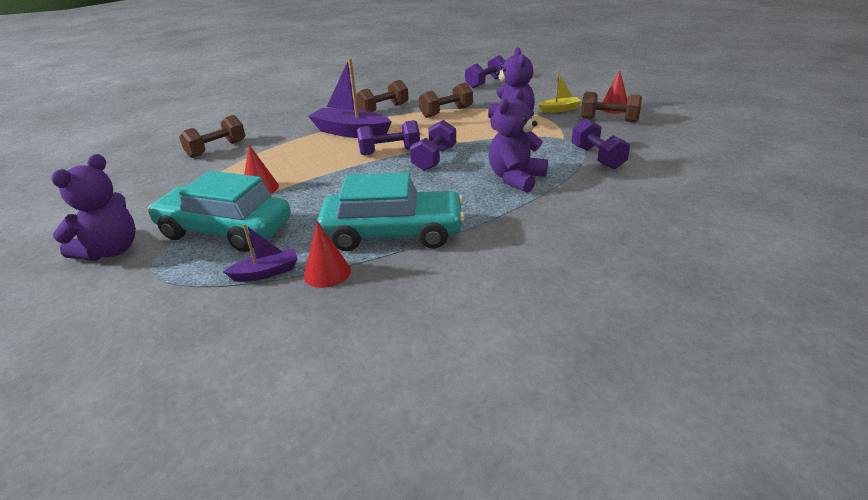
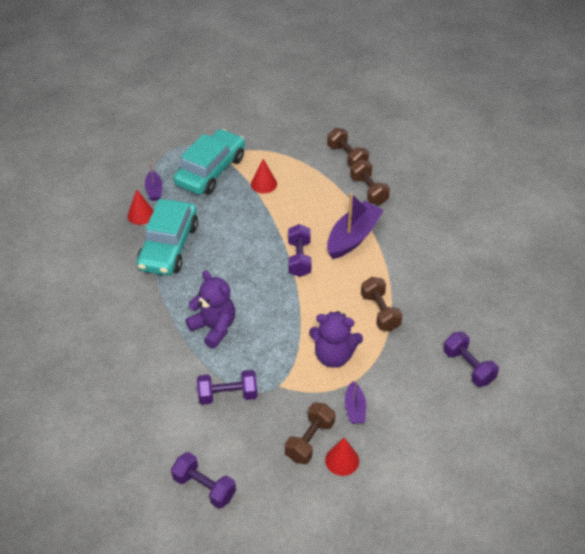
camera: 100 degrees right, 15 degrees up
(111, 251) = (209, 127): purple teddy bear -> none
(383, 109) = (406, 265): brown dumbbell -> brown dumbbell (368, 190)
(434, 159) = (273, 284): purple dumbbell -> purple dumbbell (204, 487)
(560, 109) = (355, 408): yellow boat -> purple boat

